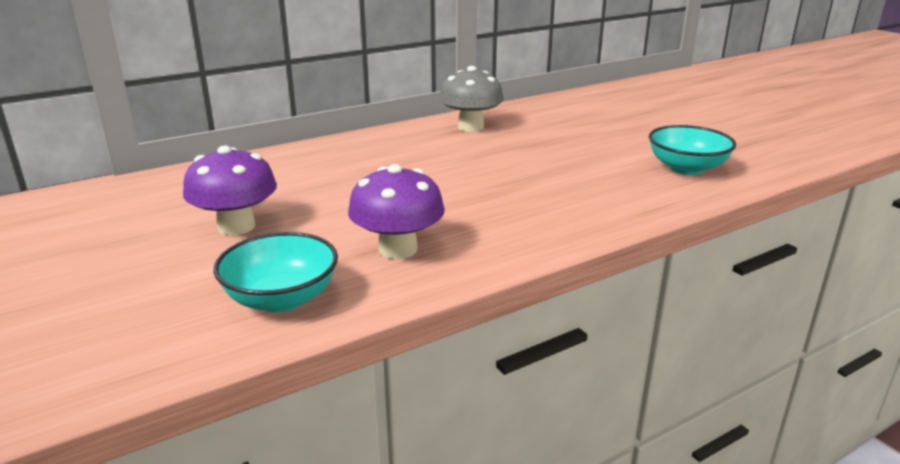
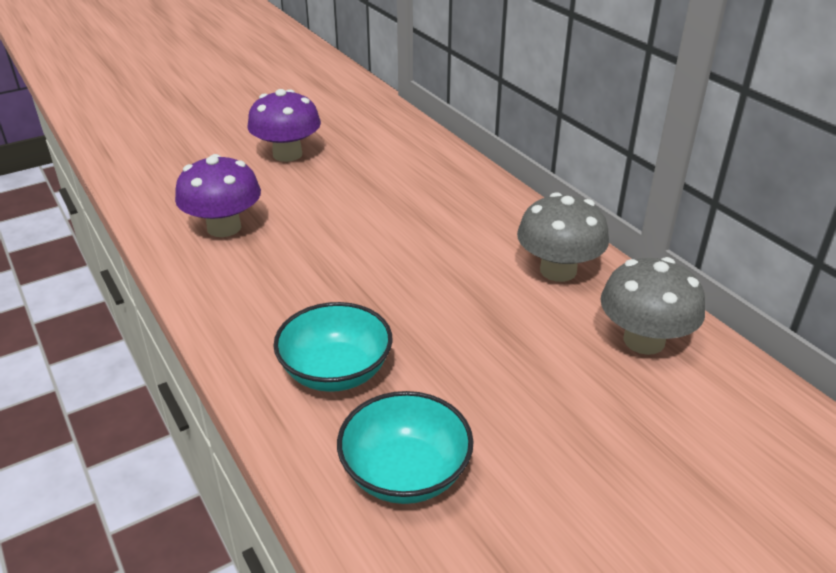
camera: 90 degrees right, 10 degrees up
(281, 299) = (166, 184): turquoise bowl -> turquoise bowl (336, 371)
(541, 113) = (644, 340): none -> grey mushroom

